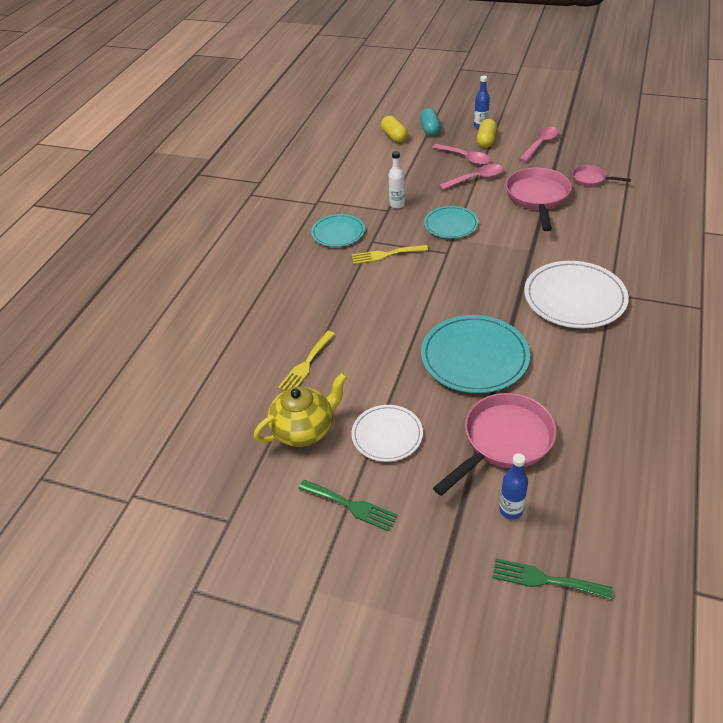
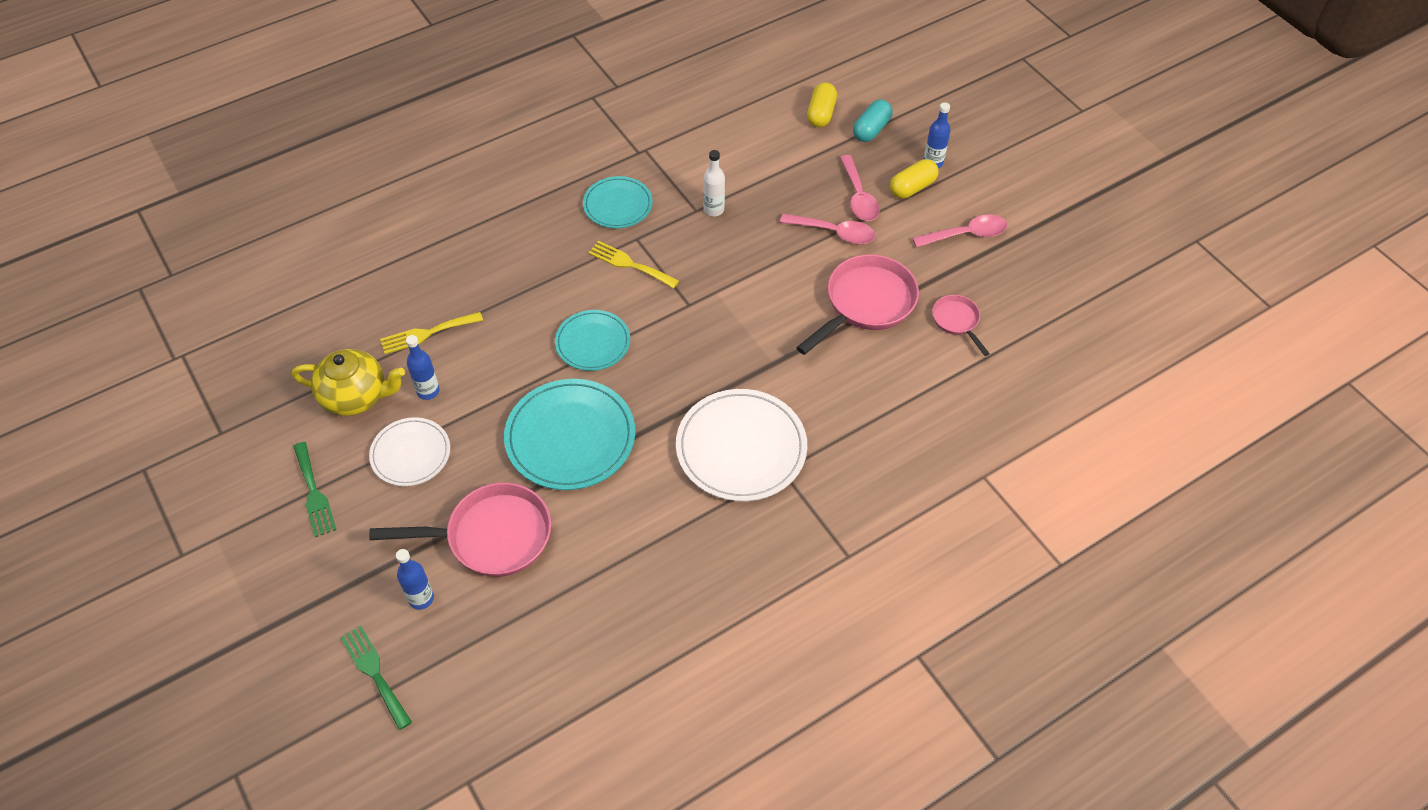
camera: 35 degrees right, 10 degrees up
(350, 393) = (428, 391): none -> blue bottle
(451, 224) = (735, 273): turquoise plate -> turquoise plate (593, 342)

